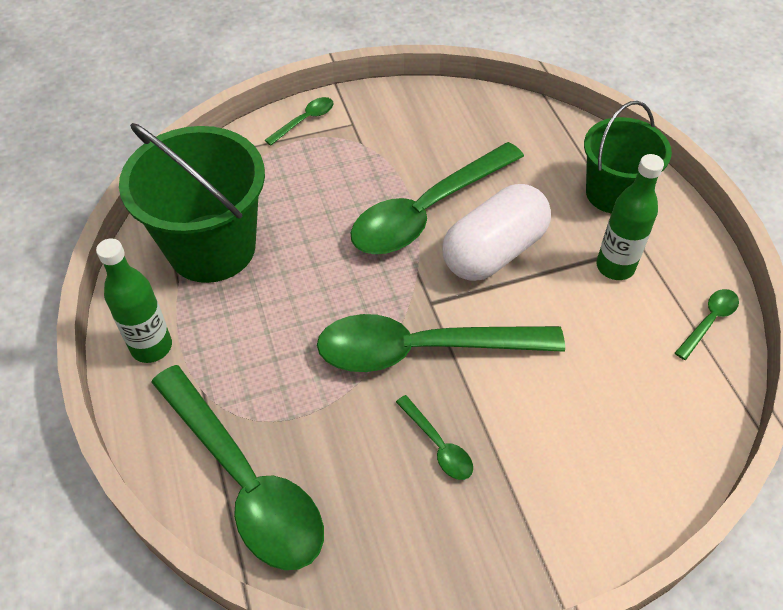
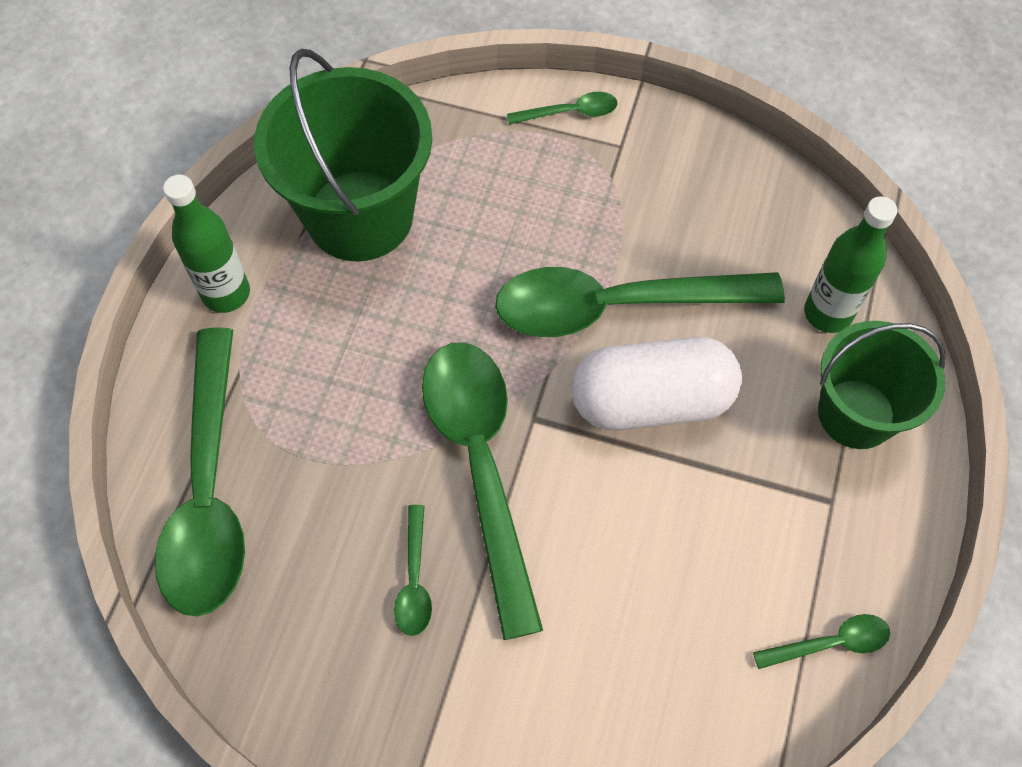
camera: 35 degrees right, 10 degrees up
(421, 350) = (480, 466): green spoon -> green spoon turned 45 degrees clockwise
(615, 267) = (776, 506): green bottle -> green bottle (827, 313)

